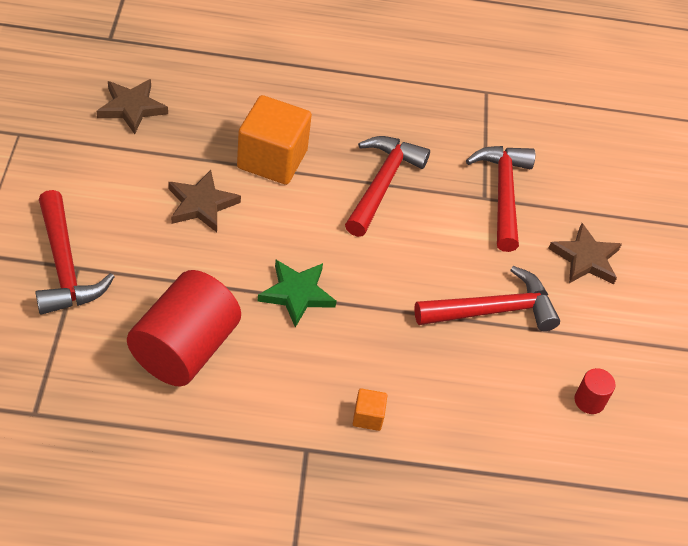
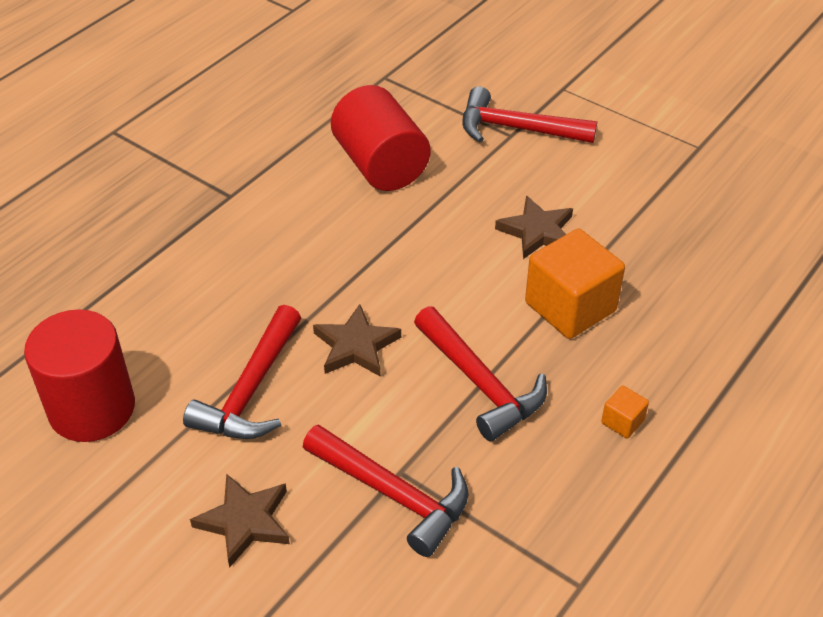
camera: 130 degrees right, 5 degrees down
(131, 108) = (703, 229): brown star -> brown star (356, 346)
(297, 294) = (384, 253): green star -> none
(368, 417) = (224, 243): orange cube -> orange cube (622, 421)
(589, 401) = (92, 408): red cylinder -> red cylinder, size x2.37

